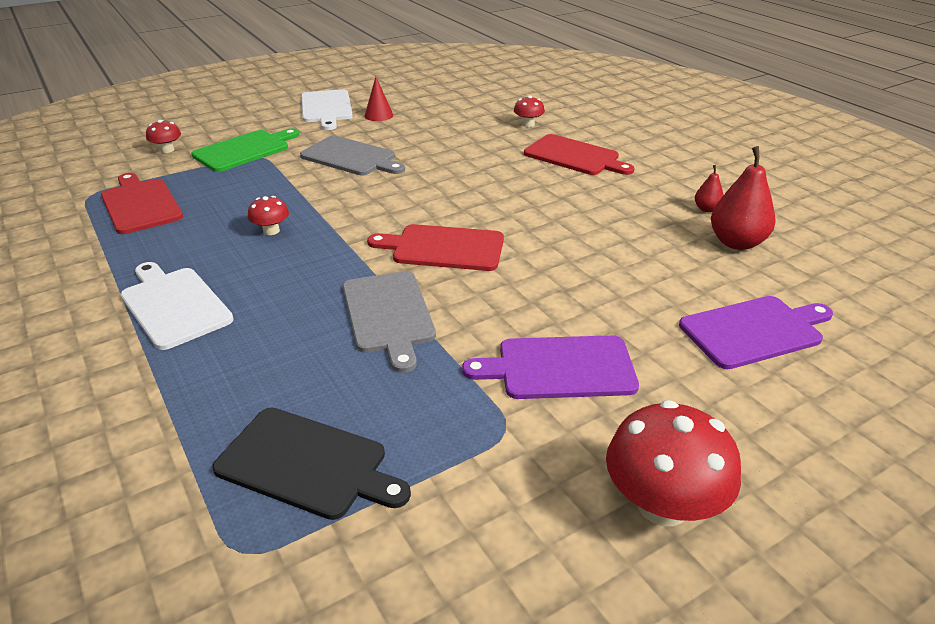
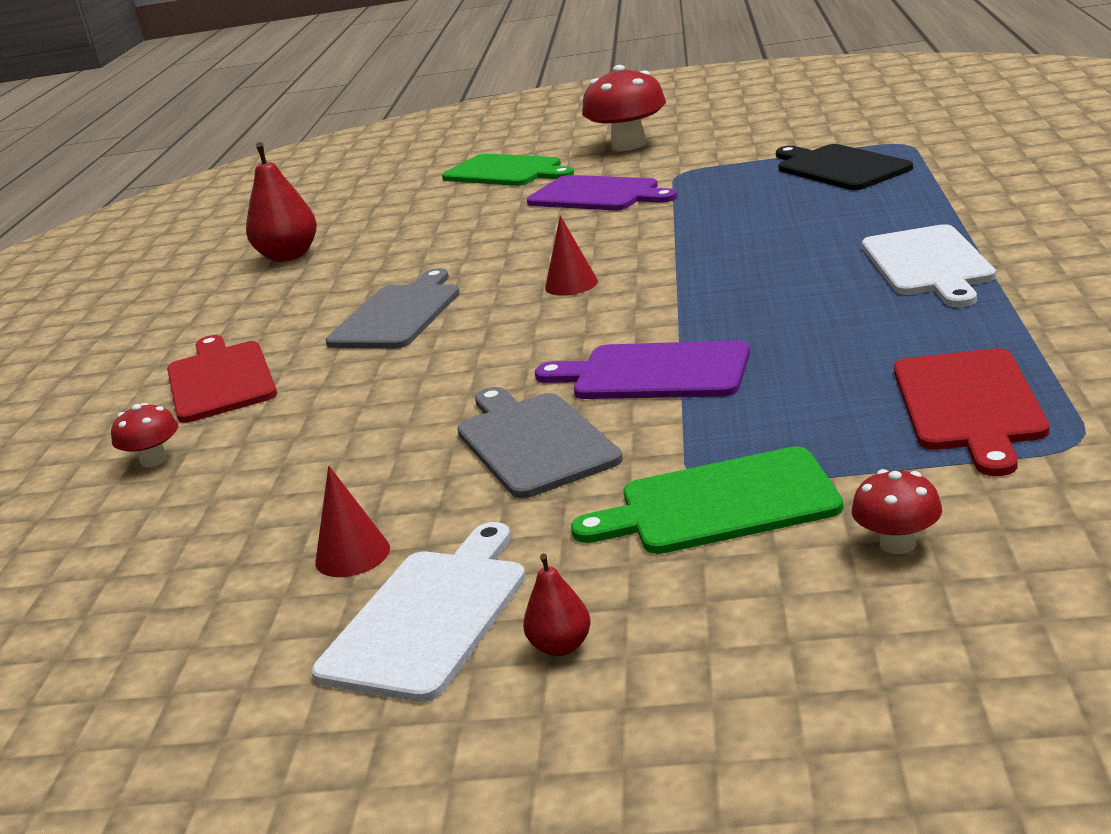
camera: 140 degrees left, 10 degrees down
(271, 231) = (765, 331): red mushroom -> none
(388, 315) = (698, 235): grey cutting board -> grey cutting board (398, 315)
(443, 248) = (571, 284): red cutting board -> red cone
(706, 209) = (238, 288): red pear -> red pear (561, 646)
(746, 405) = (506, 172): none -> green cutting board
(754, 331) = (418, 201): purple cutting board -> purple cutting board (654, 373)

